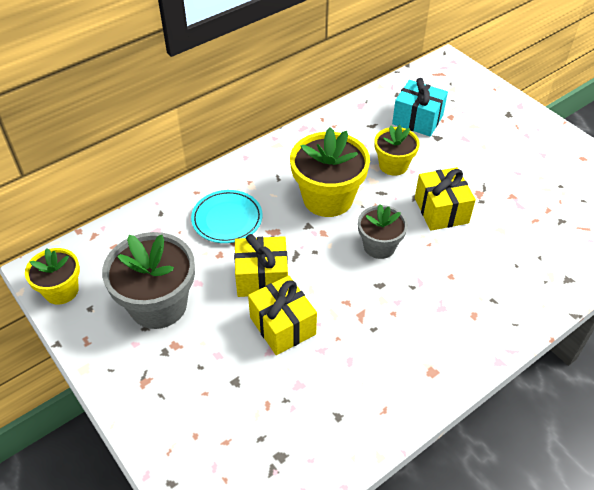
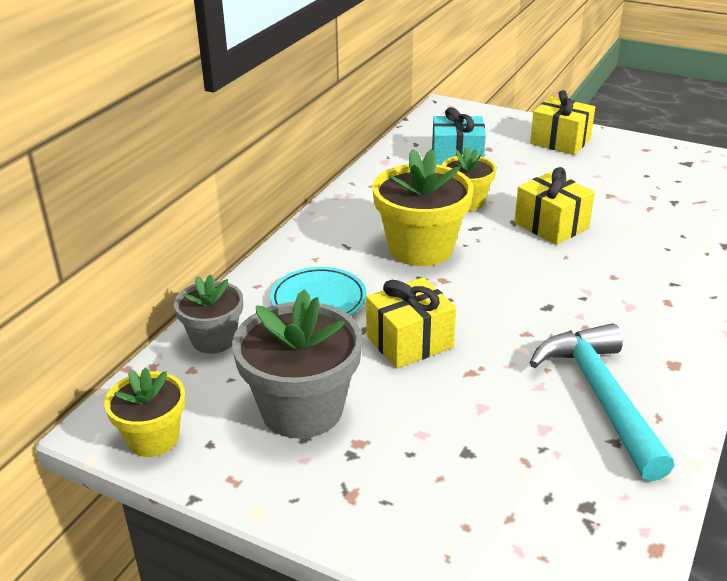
camera: 25 degrees left, 15 degrees down
(282, 326) = (474, 379): yellow gift -> yellow gift (560, 141)
(357, 377) = (601, 397): none -> turquoise hammer
(379, 246) = (515, 273): grey flower pot -> grey flower pot (214, 339)

